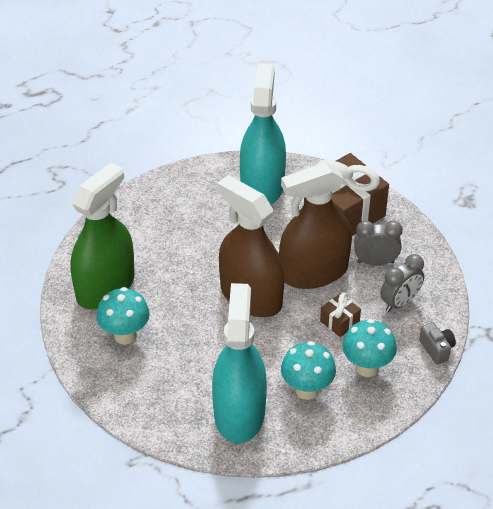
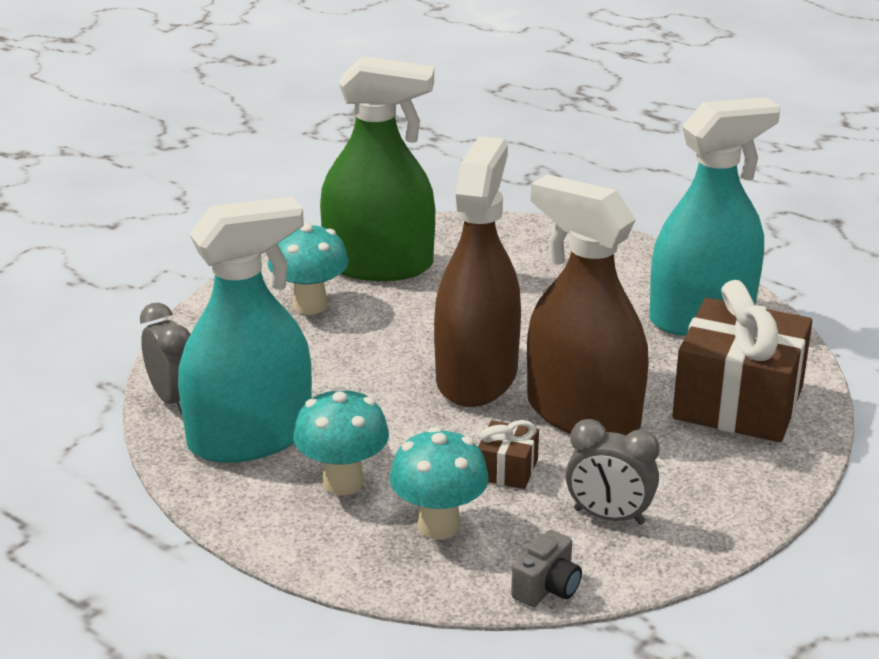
camera: 60 degrees right, 15 degrees down
(375, 262) = (669, 465): grey clock -> grey clock (173, 399)

